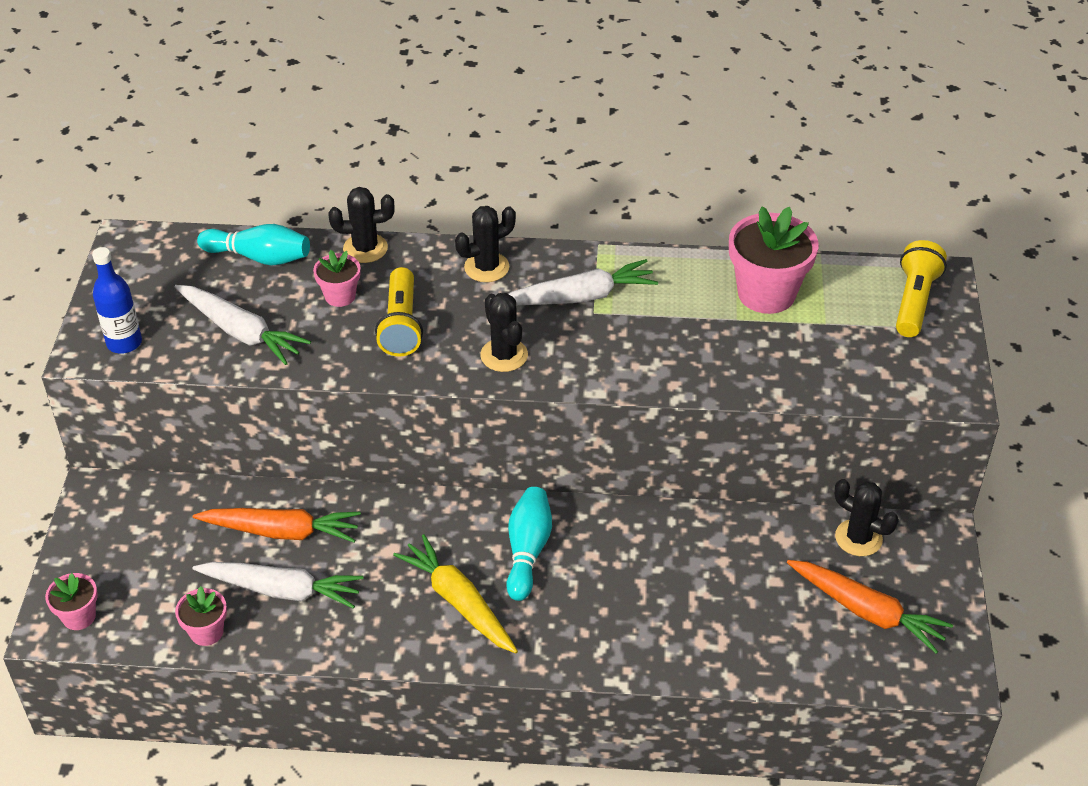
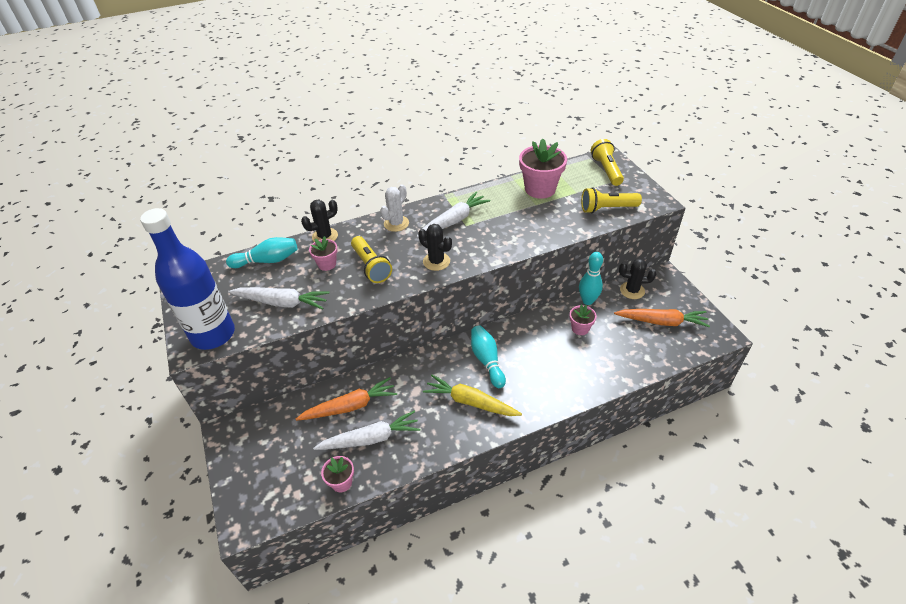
camera: 25 degrees left, 0 degrees up
(79, 616) = (257, 509): pink flower pot -> pink flower pot (580, 328)
(124, 343) = (213, 334): blue bottle -> blue bottle, size x1.95
(486, 267) = (396, 223): black cactus -> white cactus
(765, 523) = (587, 301): none -> turquoise bowling pin
(854, 372) = (607, 208): none -> yellow flashlight

